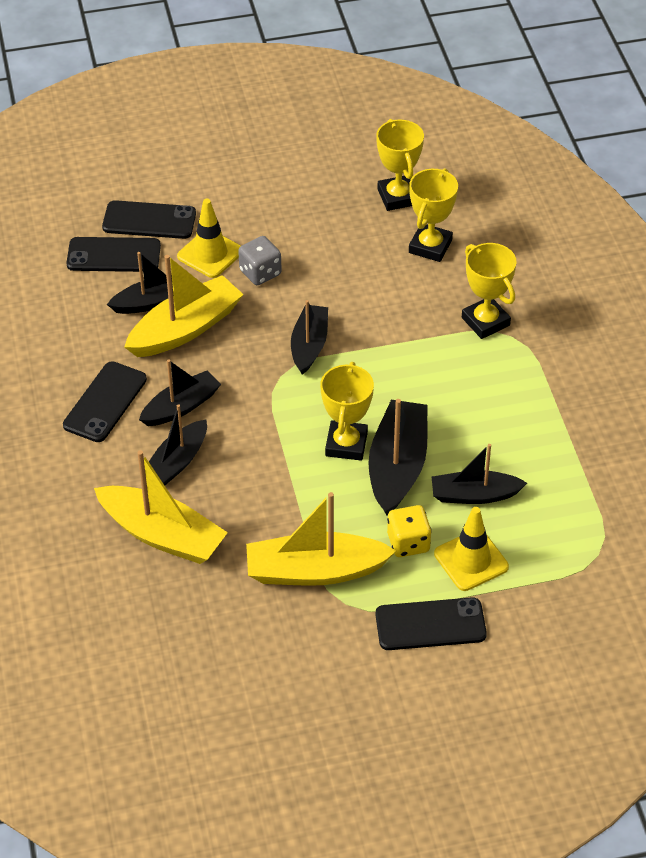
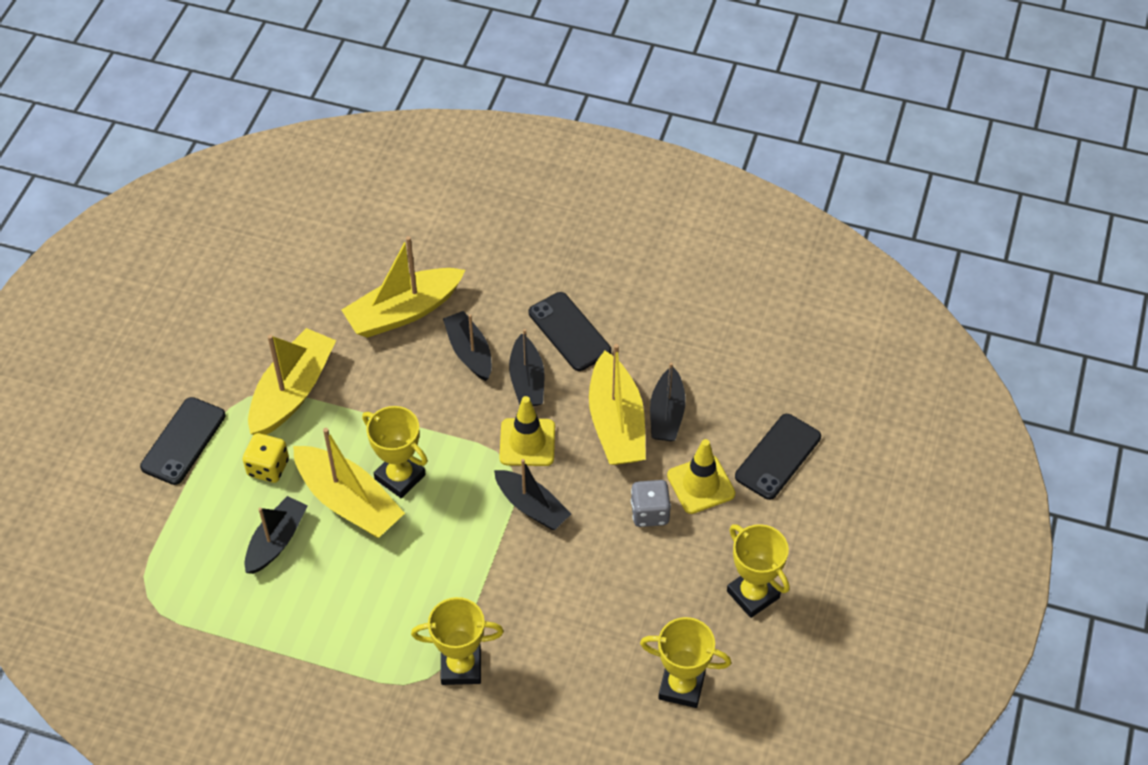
camera: 120 degrees right, 5 degrees up
(113, 255) = (747, 410): black phone -> none
(397, 466) = (349, 501): black boat -> yellow boat
(430, 246) = (592, 676): yellow trophy -> yellow trophy (753, 594)
(471, 560) = (217, 501): yellow traffic cone -> yellow traffic cone (527, 442)

